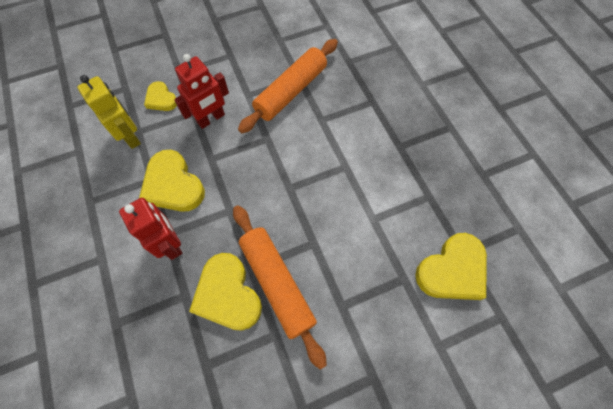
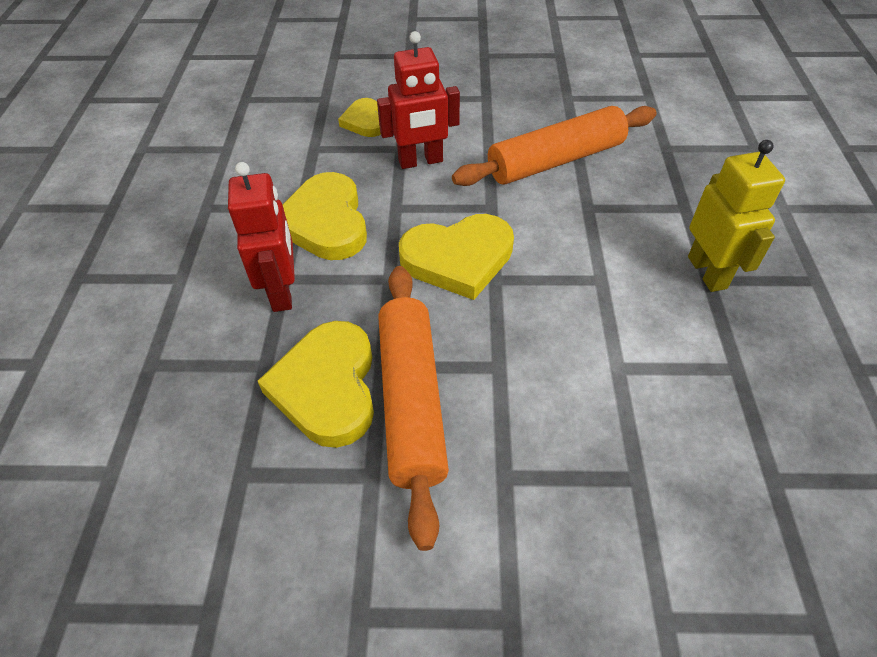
camera: 25 degrees right, 15 degrees down
(130, 137) = (301, 151): yellow robot -> yellow robot (707, 272)
(452, 270) = (740, 500): yellow heart -> yellow heart (458, 259)

